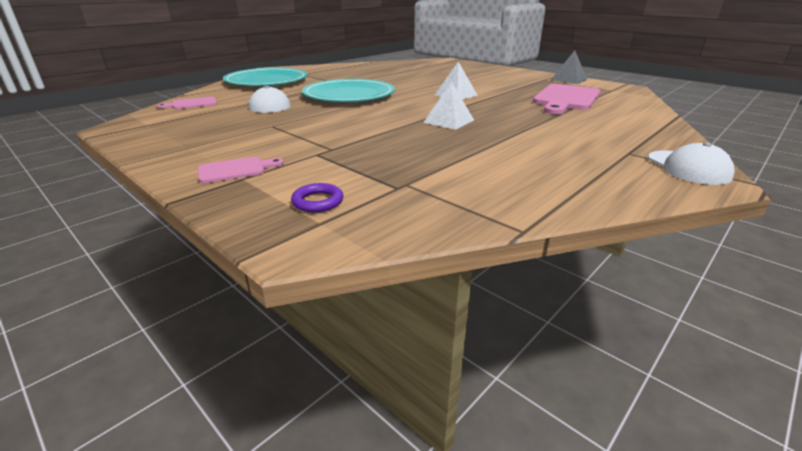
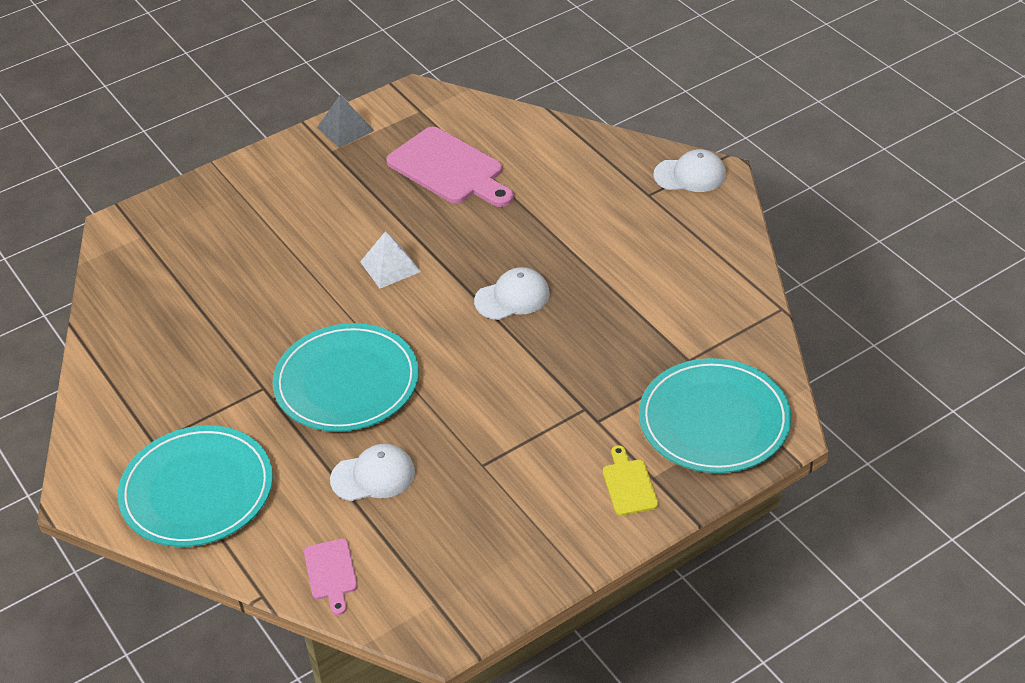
camera: 75 degrees left, 15 degrees up
(235, 170) = (629, 484): pink cutting board -> yellow cutting board
(318, 201) = (714, 420): purple ring -> turquoise plate
(449, 121) = (512, 297): white pyramid -> white cap

